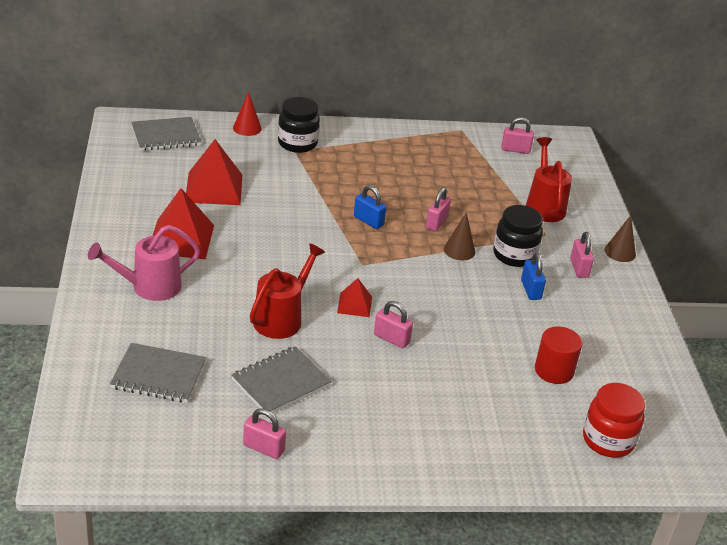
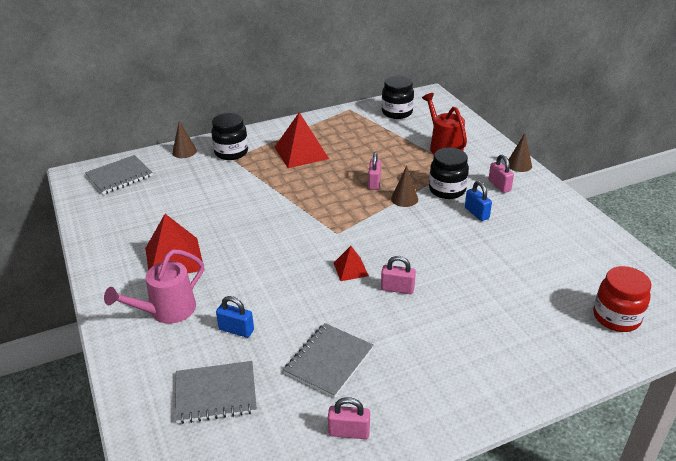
camera: 15 degrees left, 0 degrees up
(214, 188) = (181, 207): red pyramid -> red pyramid (301, 153)
(247, 128) = (184, 151): red cone -> brown cone
(282, 318) = (297, 301): red watering can -> none
(368, 221) = (321, 197): blue padlock -> blue padlock (236, 330)
(515, 150) = (397, 112): pink padlock -> black jar
(554, 370) = (537, 272): red cylinder -> none

